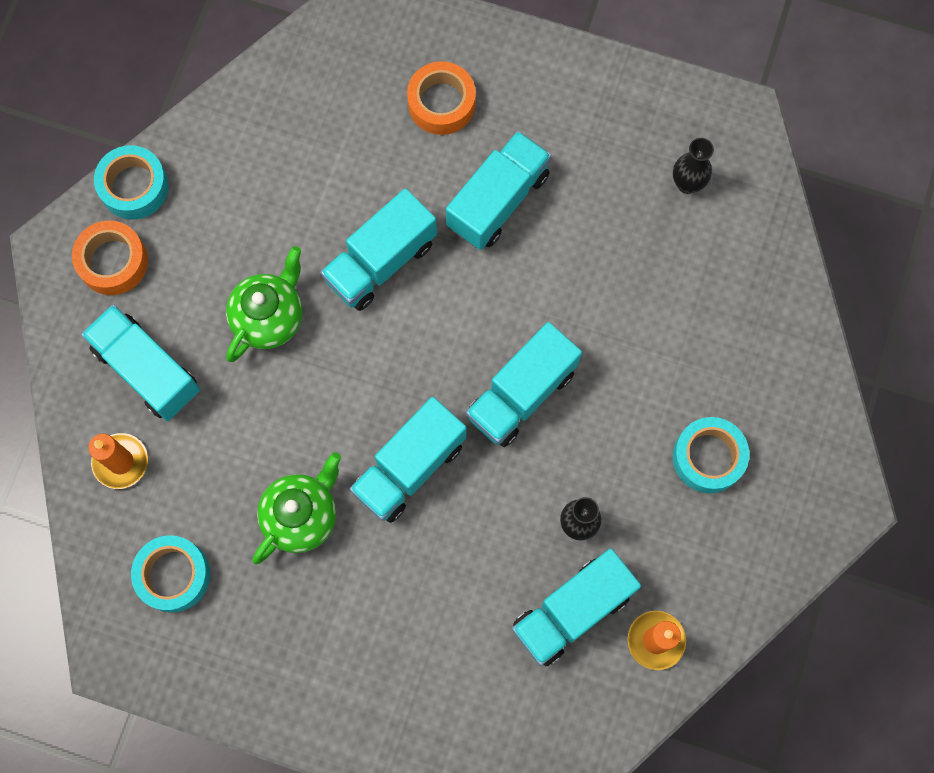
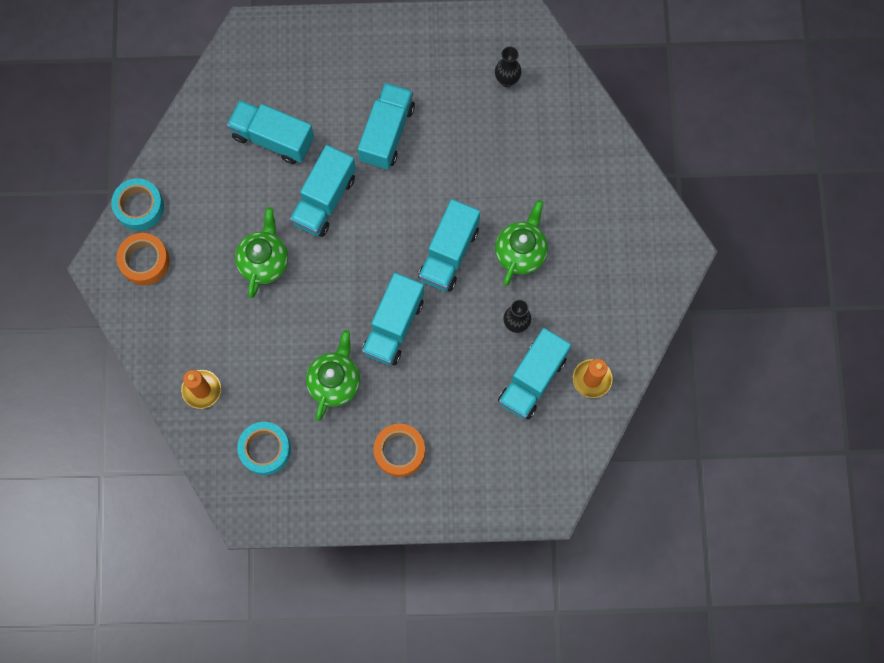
camera: 20 degrees left, 0 degrees up
(147, 370) = (196, 324): turquoise truck -> turquoise truck (273, 138)
(441, 103) = (325, 82): orange tape -> orange tape (399, 451)
(621, 427) = (521, 252): none -> green teapot
(708, 457) = (584, 252): turquoise tape -> none

